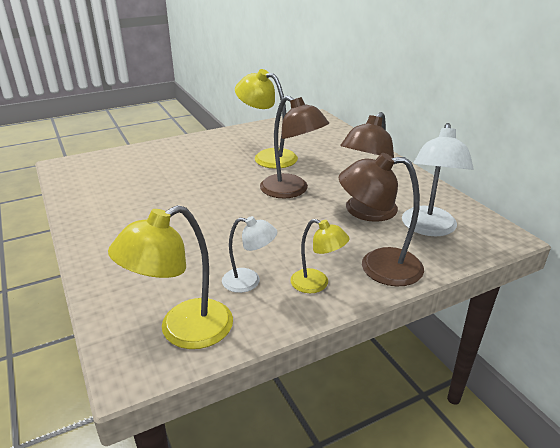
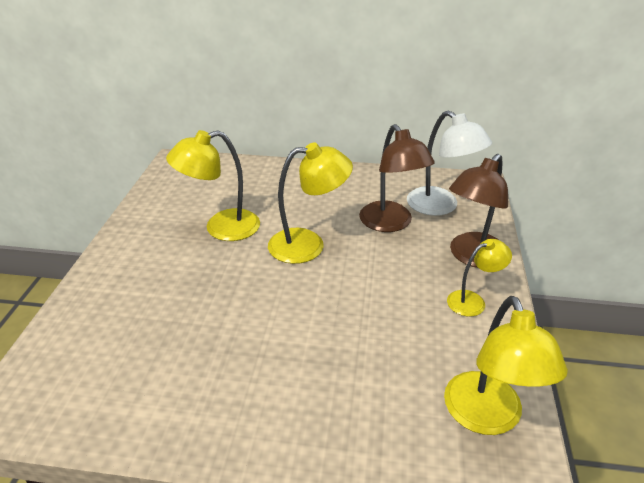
camera: 55 degrees left, 5 degrees up
(249, 281) = (440, 340): white lamp -> none
(291, 191) = (308, 245): brown lamp -> yellow lamp

